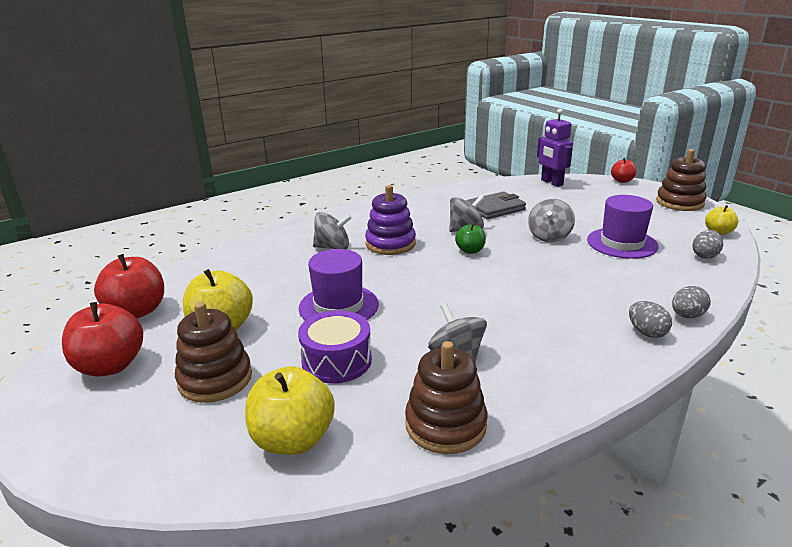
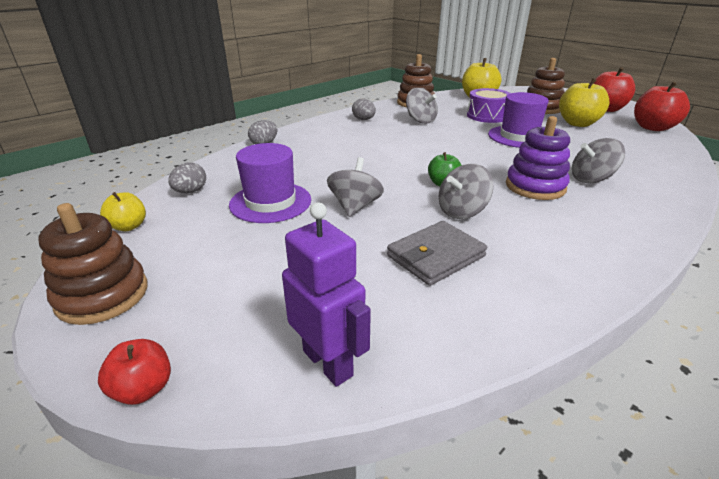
camera: 170 degrees right, 5 degrees up
(646, 332) = (300, 134): grey egg -> grey egg (363, 120)

